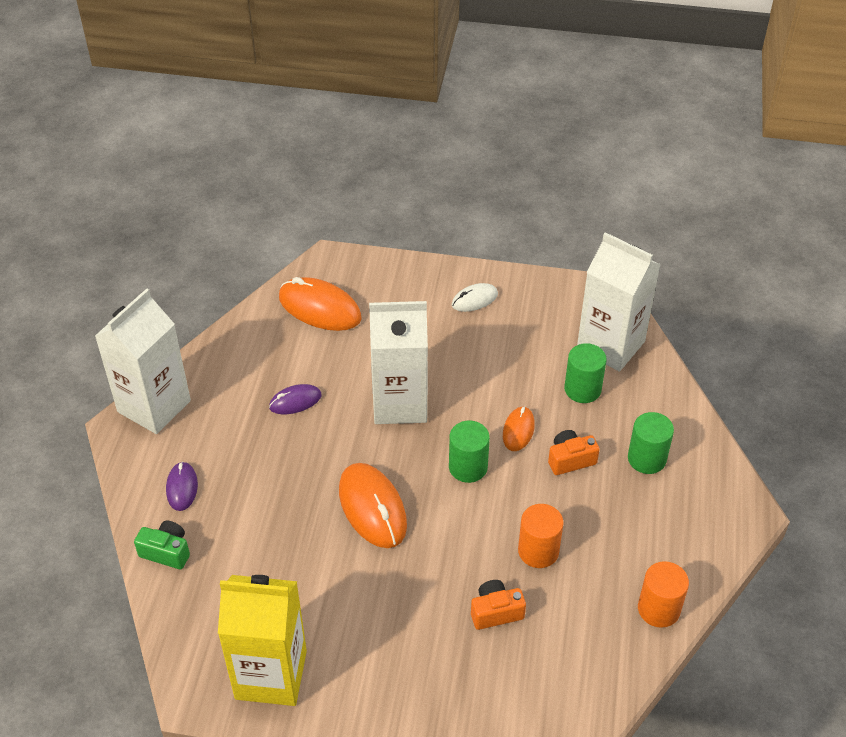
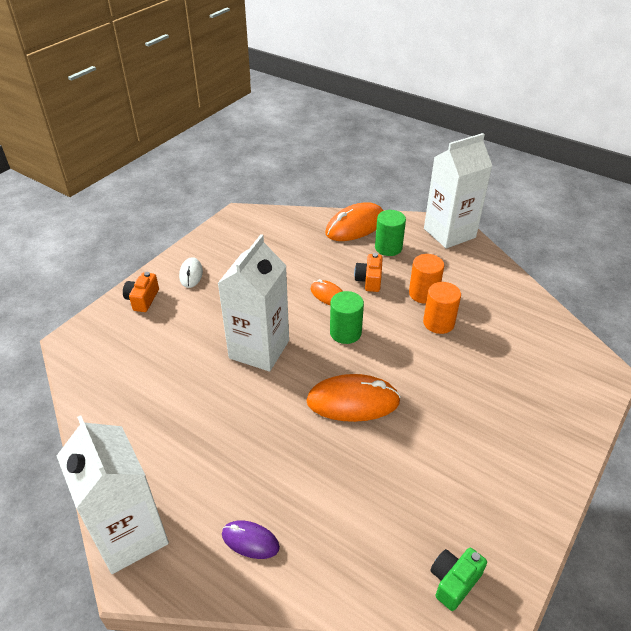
camera: 65 degrees left, 5 degrees down
(166, 552) = (321, 580): green camera -> green camera (454, 581)
(271, 674) = (494, 532): yellow carton -> none
(295, 401) = (208, 416): purple mouse -> none
(319, 308) = (119, 365): orange mouse -> orange mouse (355, 226)
(495, 612) = (481, 363): orange camera -> orange camera (142, 299)
(582, 389) = (313, 253): green cylinder -> none
(610, 345) = (285, 228): white carton -> white carton (449, 233)
(658, 609) = (508, 285): orange cylinder -> orange cylinder (423, 293)

